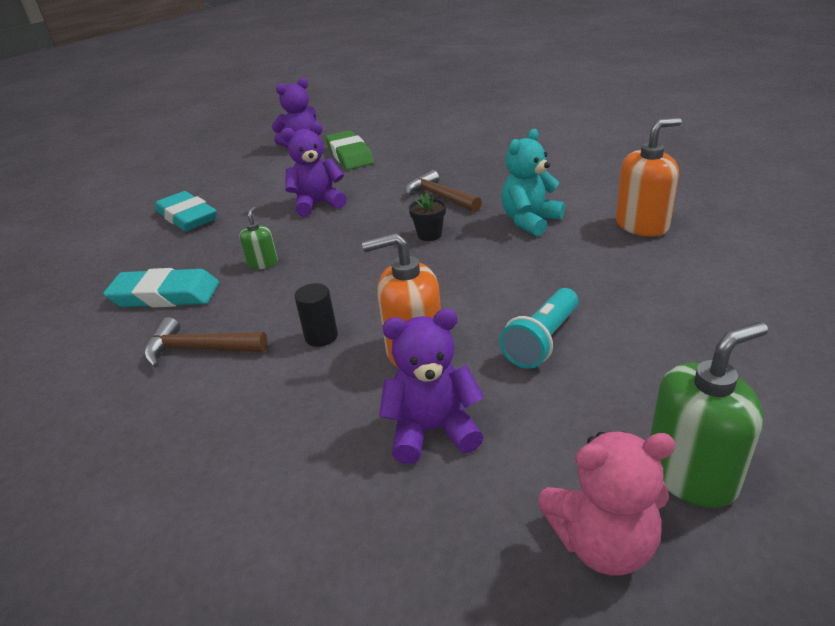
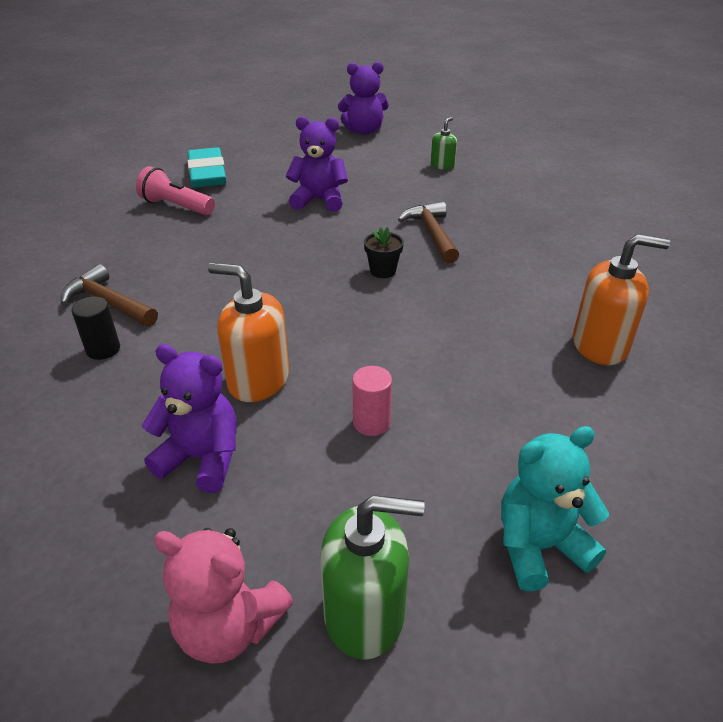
camera: 25 degrees right, 5 degrees up
(165, 295) = (128, 242): turquoise eraser -> none
(184, 251) = (176, 206): none -> pink flashlight
(263, 263) = (222, 243): green soap dispenser -> green soap dispenser (442, 165)
(321, 336) = (202, 332): black cylinder -> black cylinder (103, 349)
(349, 155) = (395, 157): green eraser -> none
(530, 221) = (490, 294): turquoise teddy bear -> turquoise teddy bear (539, 546)
(542, 341) = (371, 422): turquoise flashlight -> pink cylinder

